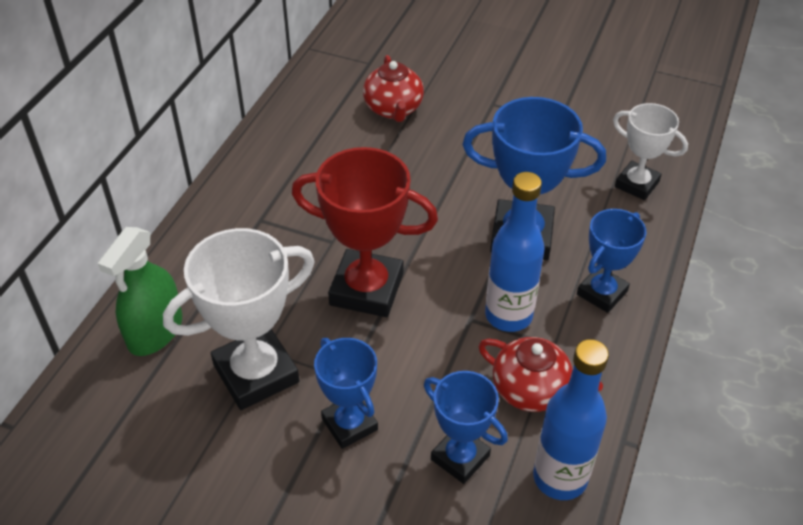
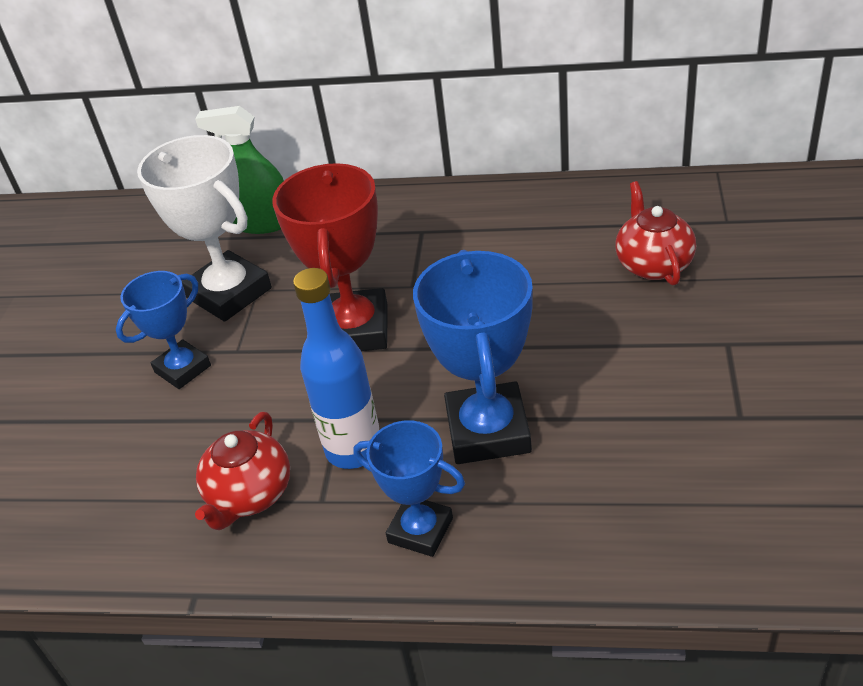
camera: 80 degrees right, 5 degrees down
(393, 109) = (653, 264): red teapot -> red teapot turned 105 degrees clockwise
(460, 457) = (154, 457): blue trophy -> none
(560, 478) = (138, 545): blue bottle -> none
(636, 184) = (652, 530): white trophy -> none

